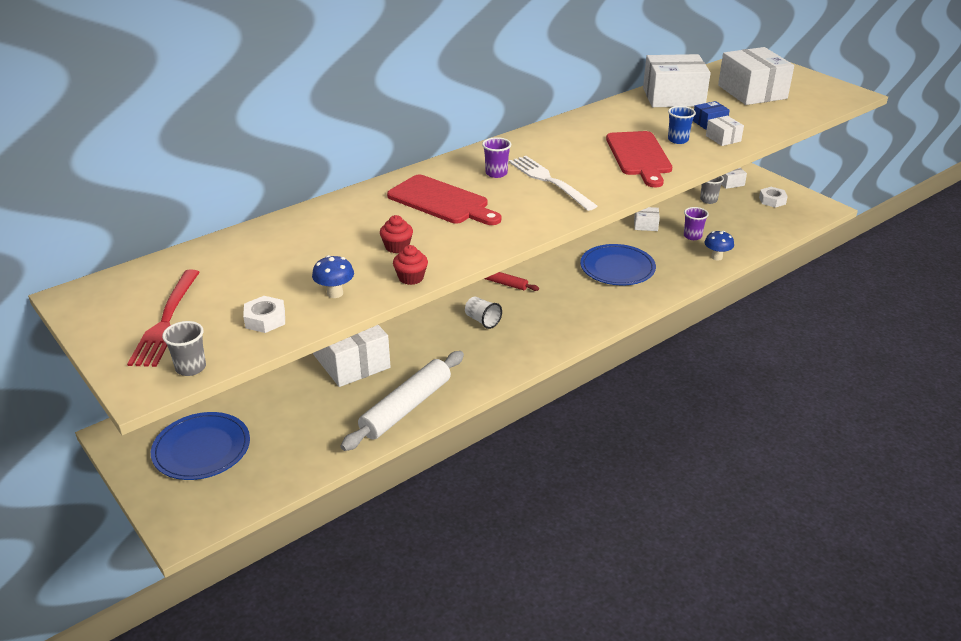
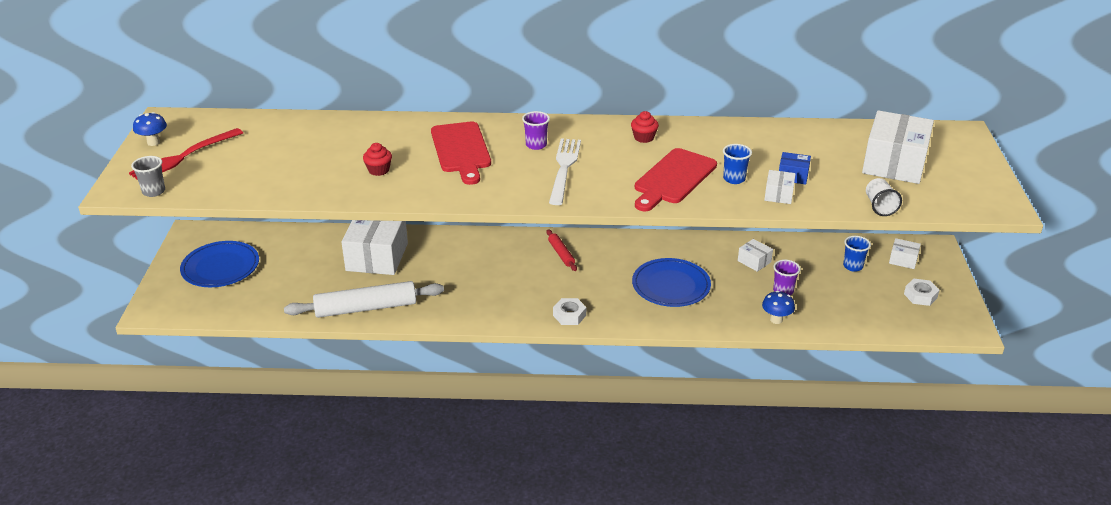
camera: 40 degrees right, 0 degrees up
(265, 319) = (232, 181): white nut -> white nut (569, 315)
(335, 293) = (293, 184): blue mushroom -> blue mushroom (153, 142)
(411, 278) = (352, 196): red cupcake -> red cupcake (644, 138)
(482, 321) = (503, 274): white cup -> white cup (879, 206)
(673, 97) = (804, 139): white box -> none
(708, 200) = (853, 266): grey cup -> blue cup

